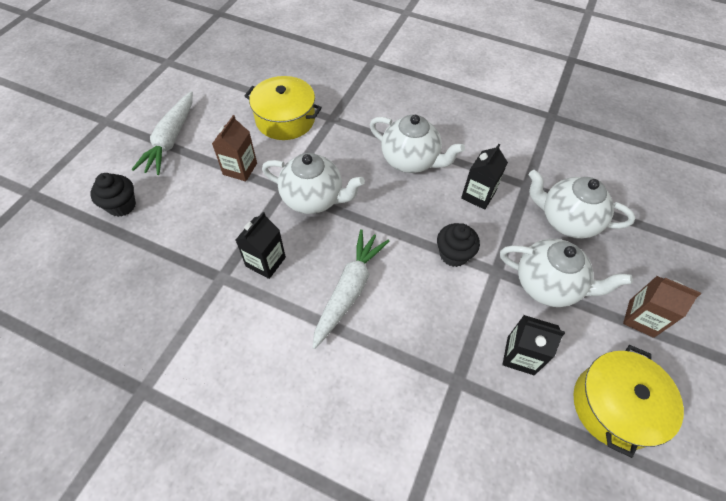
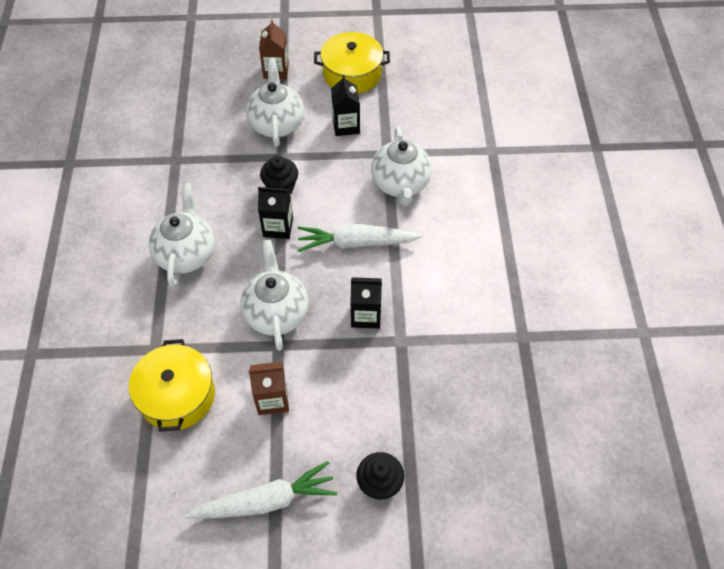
camera: 115 degrees left, 0 degrees up
(478, 195) = (205, 190): black carton -> black carton (278, 227)
(566, 220) = (204, 126): white teapot -> white teapot (400, 184)

